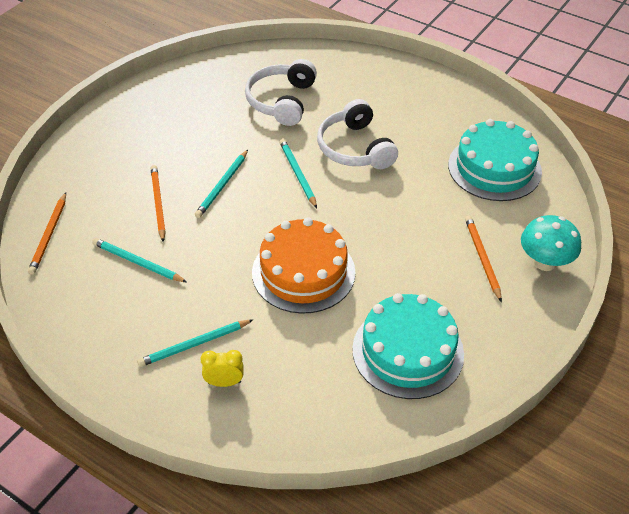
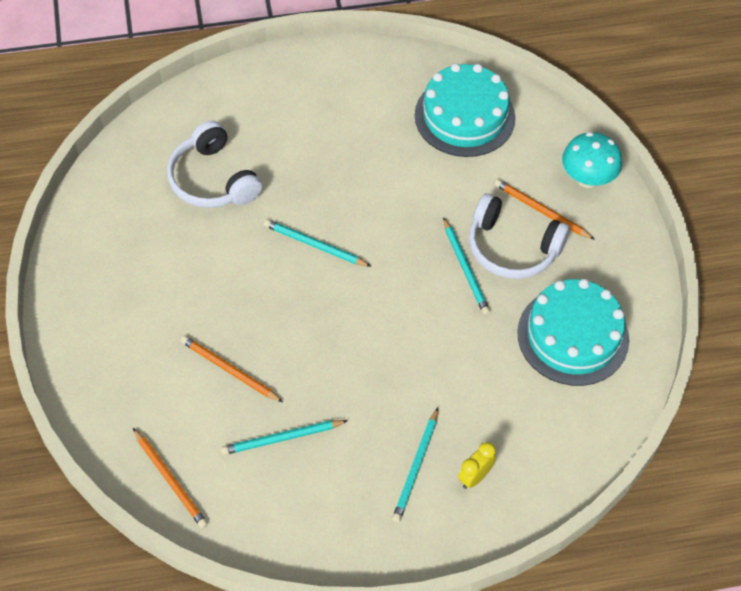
camera: 45 degrees left, 10 degrees up
(222, 185) = (264, 307): turquoise pencil -> turquoise pencil (465, 268)
(303, 272) = (425, 334): orange cake -> none
(355, 148) = (333, 181): white headphones -> white headphones (512, 248)

